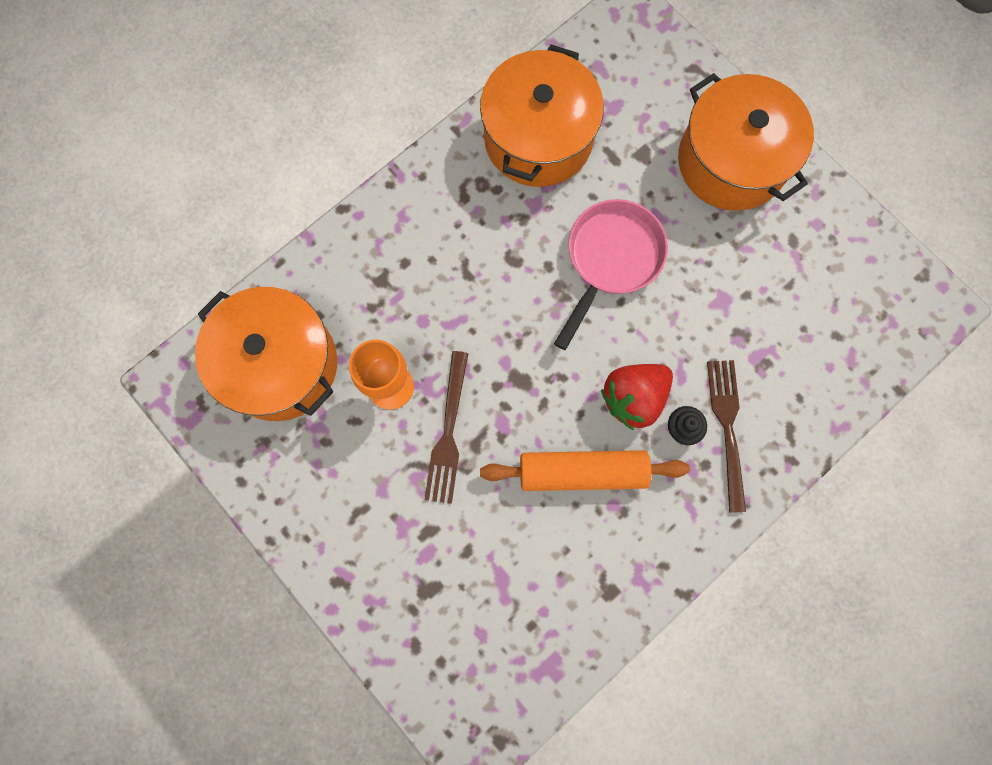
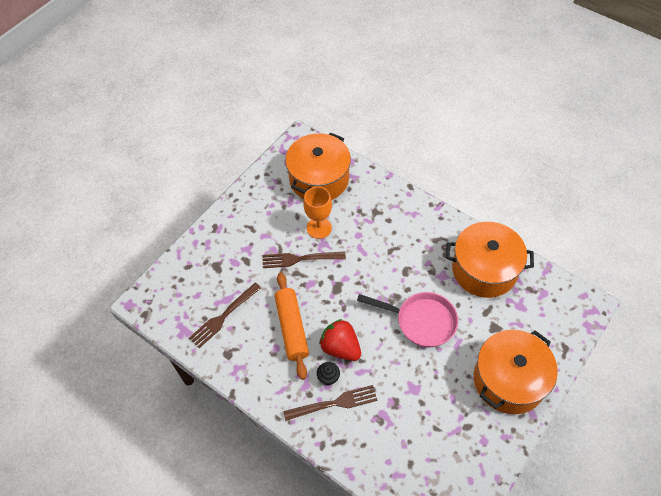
camera: 80 degrees right, 20 degrees down
(535, 589) = (223, 316): none -> brown fork

